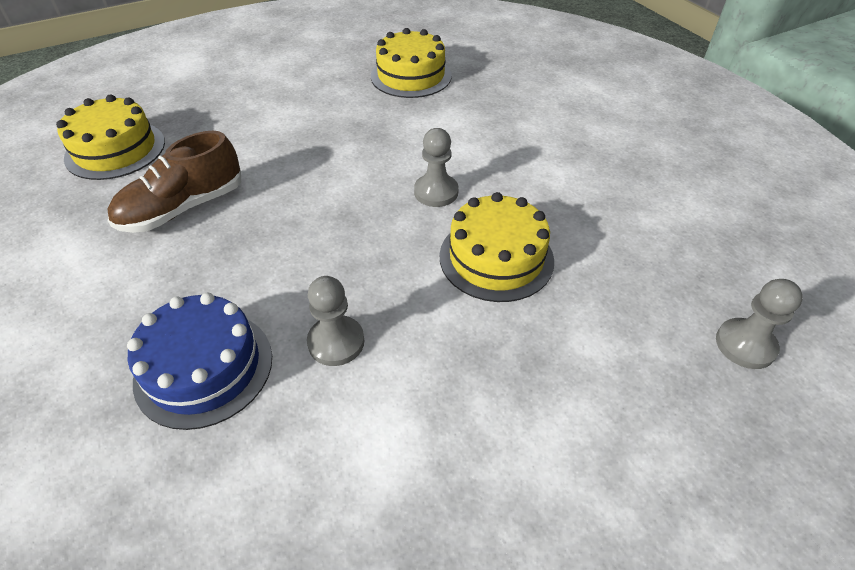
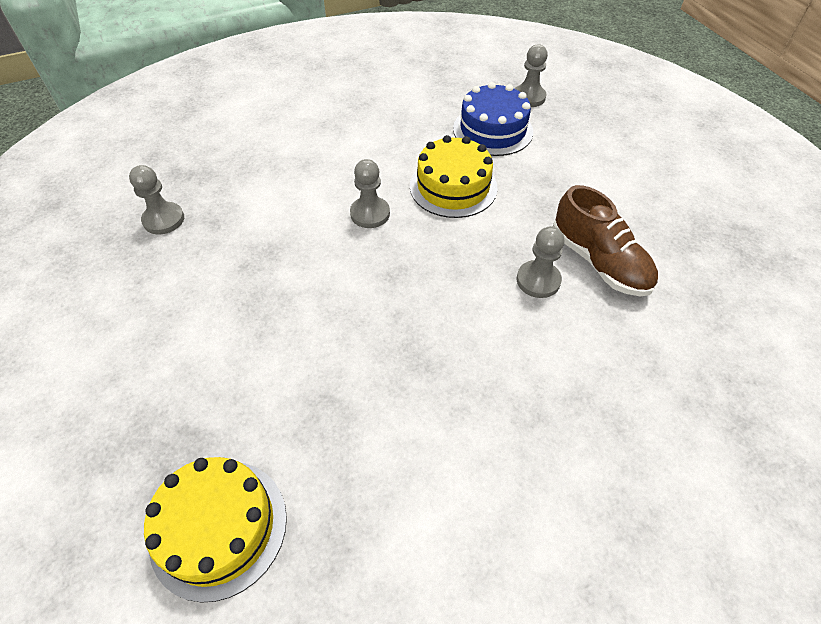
camera: 85 degrees left, 5 degrees up
(183, 208) = (360, 417): brown shoe -> brown shoe (599, 262)
(204, 368) = (569, 365): blue cake -> blue cake (492, 130)
(411, 76) = (164, 220): yellow cake -> grey pawn

